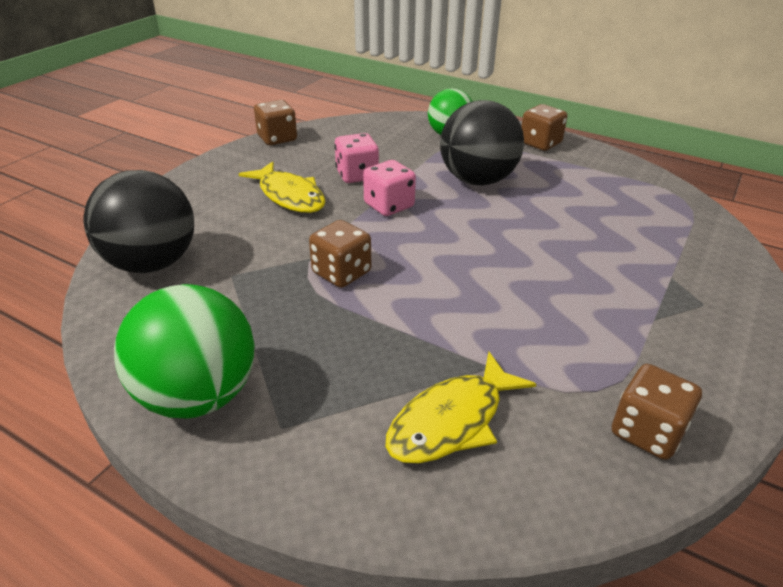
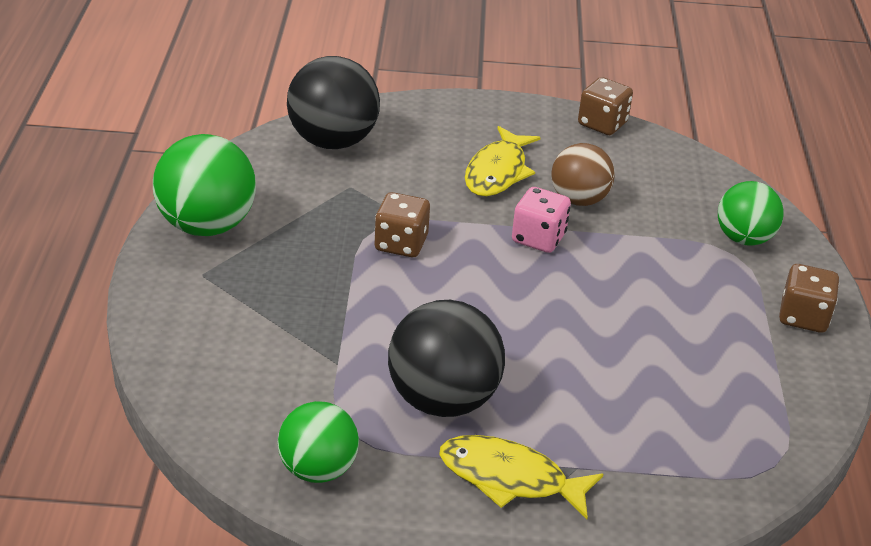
camera: 60 degrees right, 0 degrees up
(357, 175) = (579, 200): pink dice -> brown ball
(451, 421) = (260, 356): yellow fish -> yellow fish (510, 478)
(477, 180) = (652, 286): black ball -> black ball (442, 400)
(647, 432) = (318, 469): brown dice -> green ball

